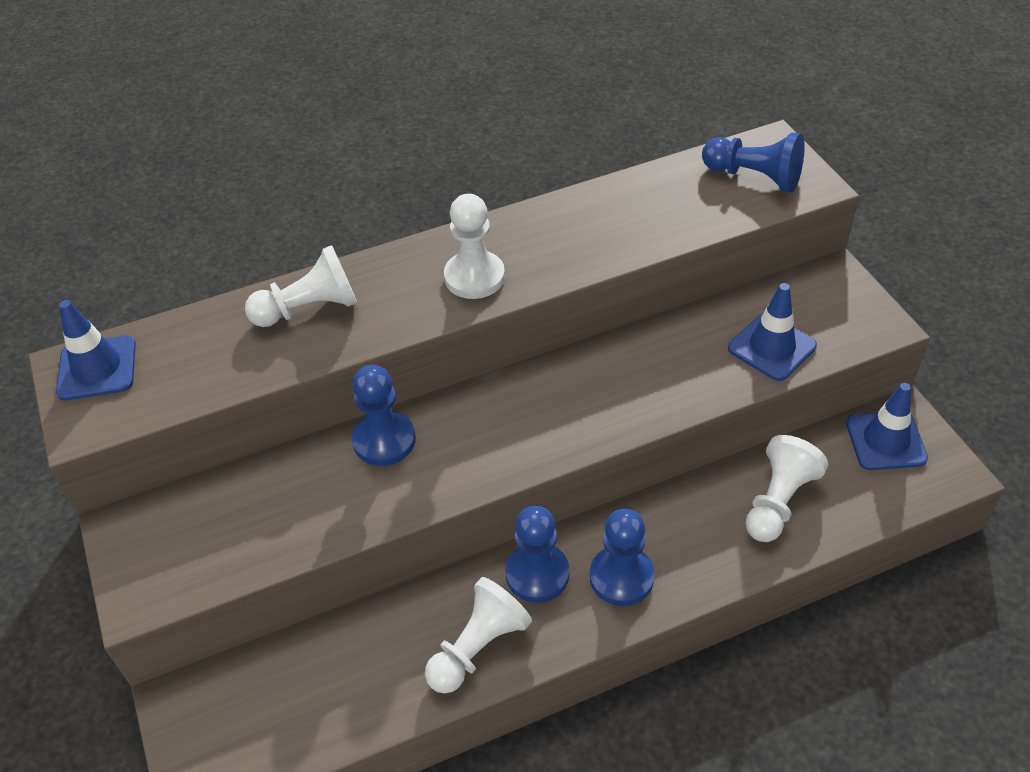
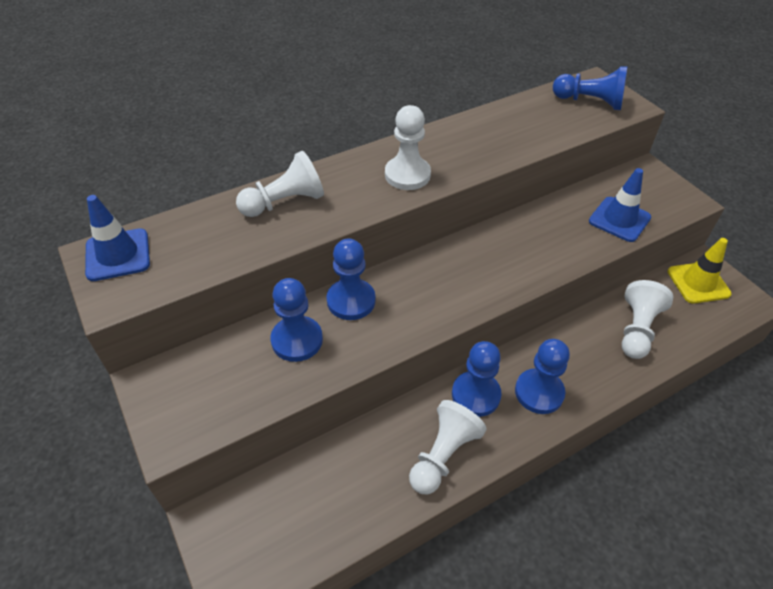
camera: 10 degrees left, 0 degrees up
(307, 487) = (297, 340): none -> blue pawn
(885, 441) = (698, 283): blue traffic cone -> yellow traffic cone

